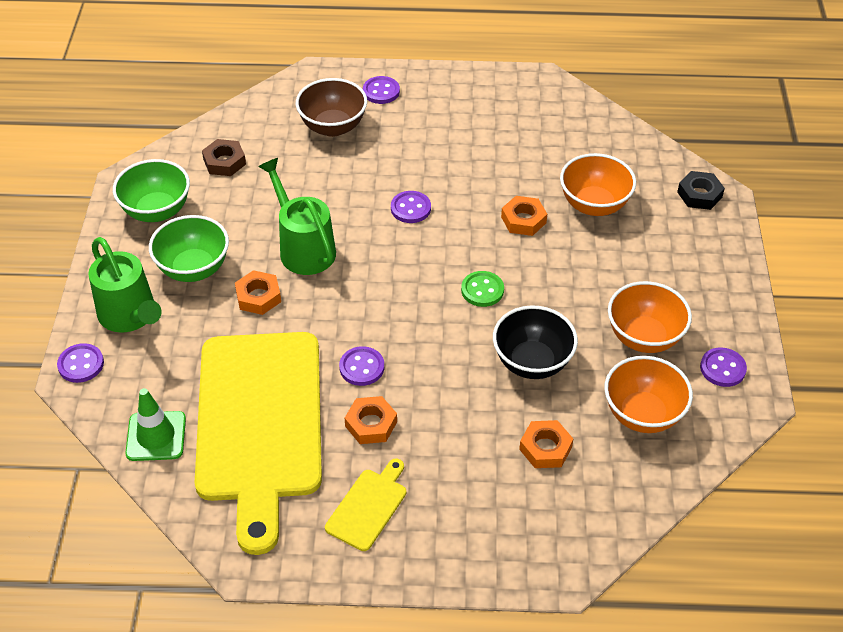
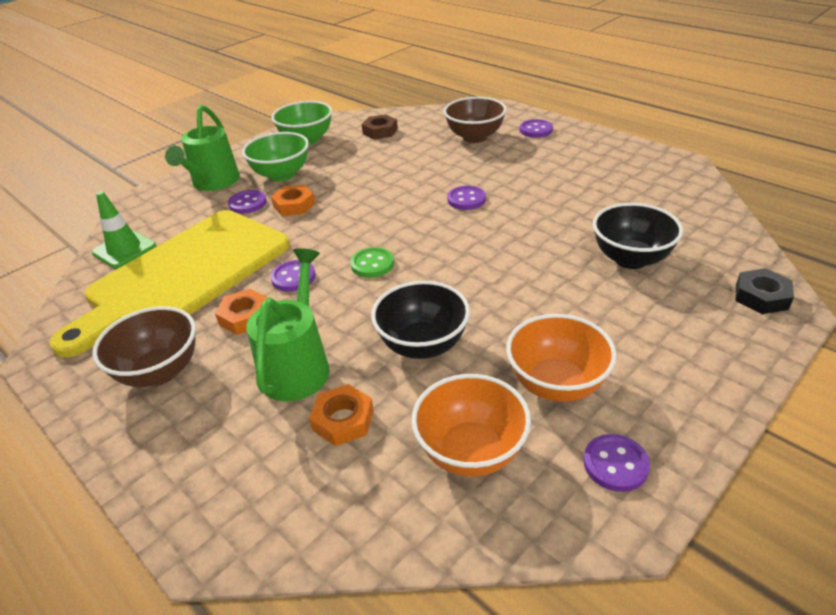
camera: 45 degrees right, 10 degrees down
(81, 364) = (153, 194): purple button -> purple button (247, 203)
(303, 247) = (361, 191): green watering can -> green watering can (298, 365)
(368, 506) = (160, 371): yellow cutting board -> brown bowl
(482, 290) = (451, 273): green button -> green button (372, 264)
(523, 220) = (549, 242): orange nut -> none
(594, 205) = (630, 259): orange bowl -> black bowl

